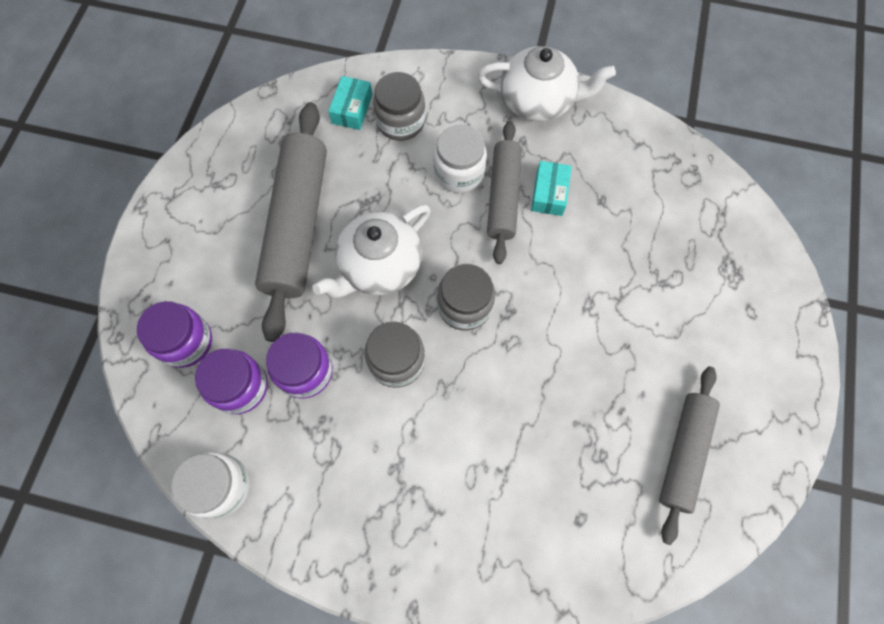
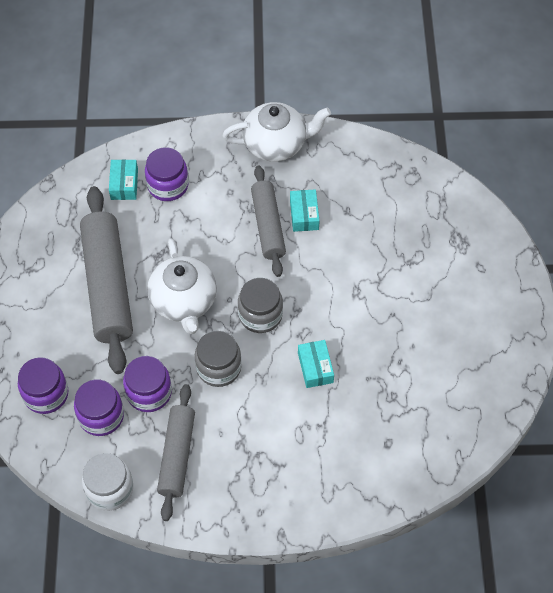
camera: 15 degrees left, 10 degrees down
(379, 266) = (184, 301): white teapot -> white teapot turned 45 degrees counterclockwise
(400, 121) = (168, 185): grey jar -> purple jar
(459, 172) = (227, 215): white jar -> none
(514, 391) = (315, 367): none -> turquoise box
(683, 453) = (452, 379): grey rolling pin -> grey rolling pin (177, 455)

